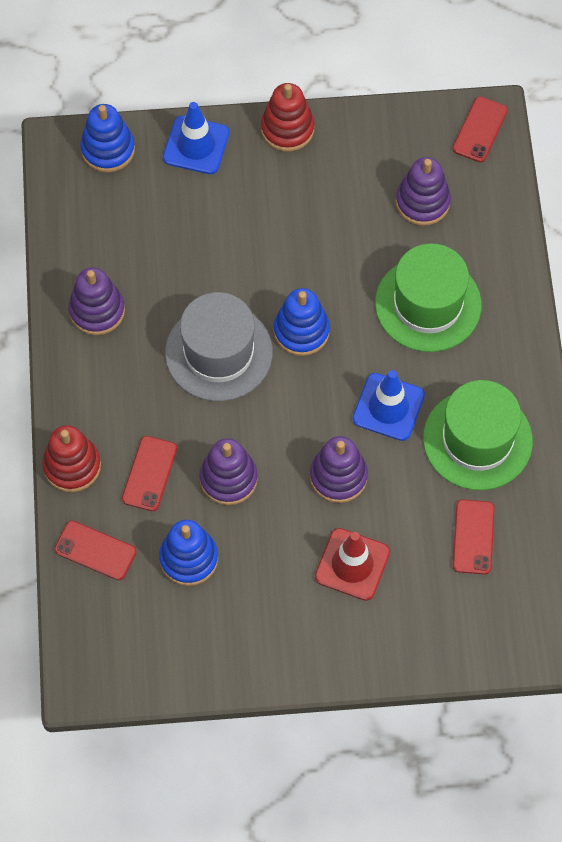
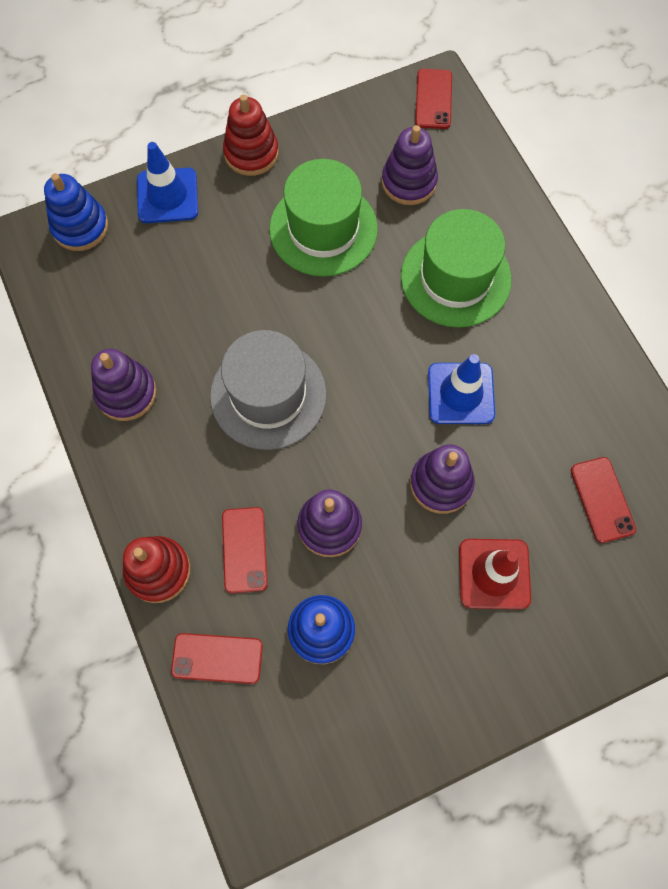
camera: 20 degrees left, 5 degrees up
(301, 331) = (343, 345): blue stacking toy -> none
(477, 440) = (561, 397): green hat -> green hat (323, 229)

